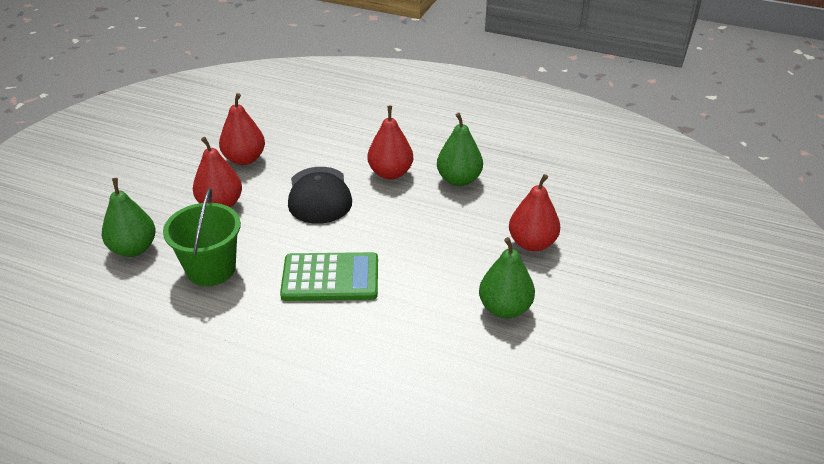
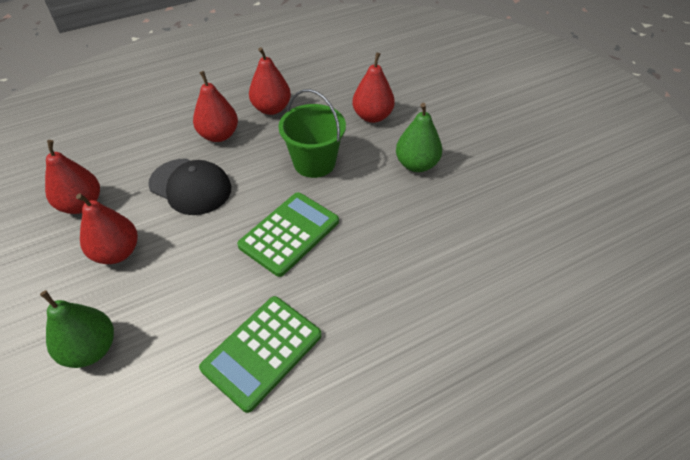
camera: 50 degrees left, 10 degrees up
(204, 333) = (262, 352): none -> green calculator
(211, 269) = (189, 304): green bucket -> green bucket (314, 163)
(459, 179) = (271, 109): green pear -> red pear

